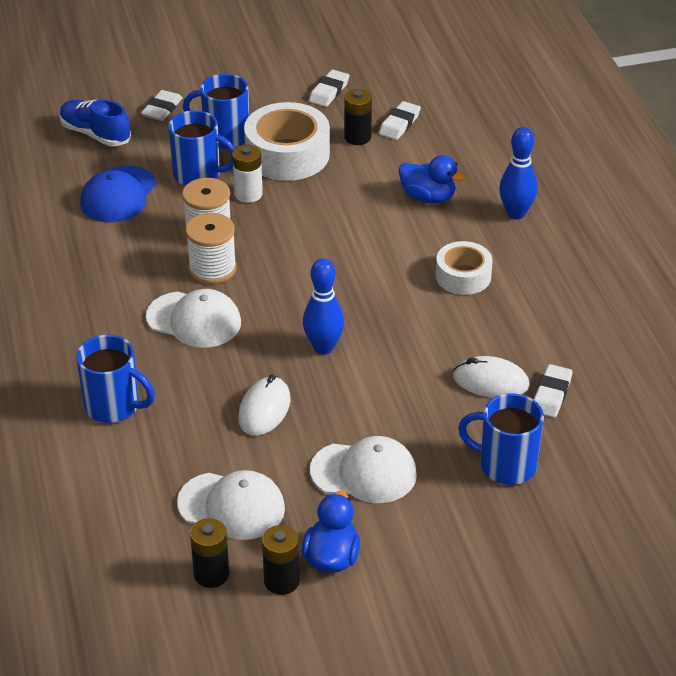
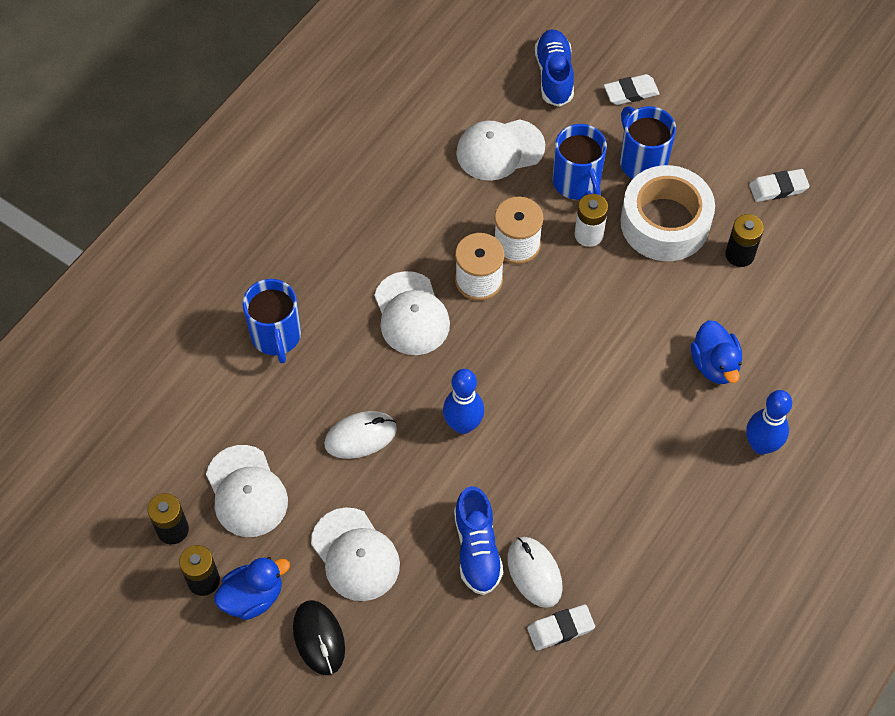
camera: 50 degrees right, 20 degrees up
(118, 195) = (500, 150): blue cap -> white cap
(399, 124) = (790, 272): white eraser -> none
(413, 537) = (319, 638): none -> black mouse
(437, 401) = (477, 549): none -> blue shoe
(463, 276) = (641, 462): white tape -> none
(505, 465) = (450, 650): blue mug -> none

